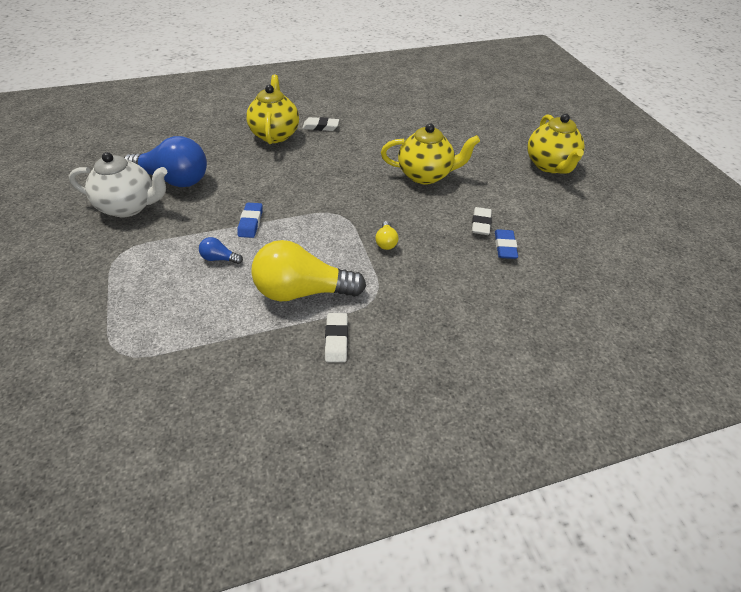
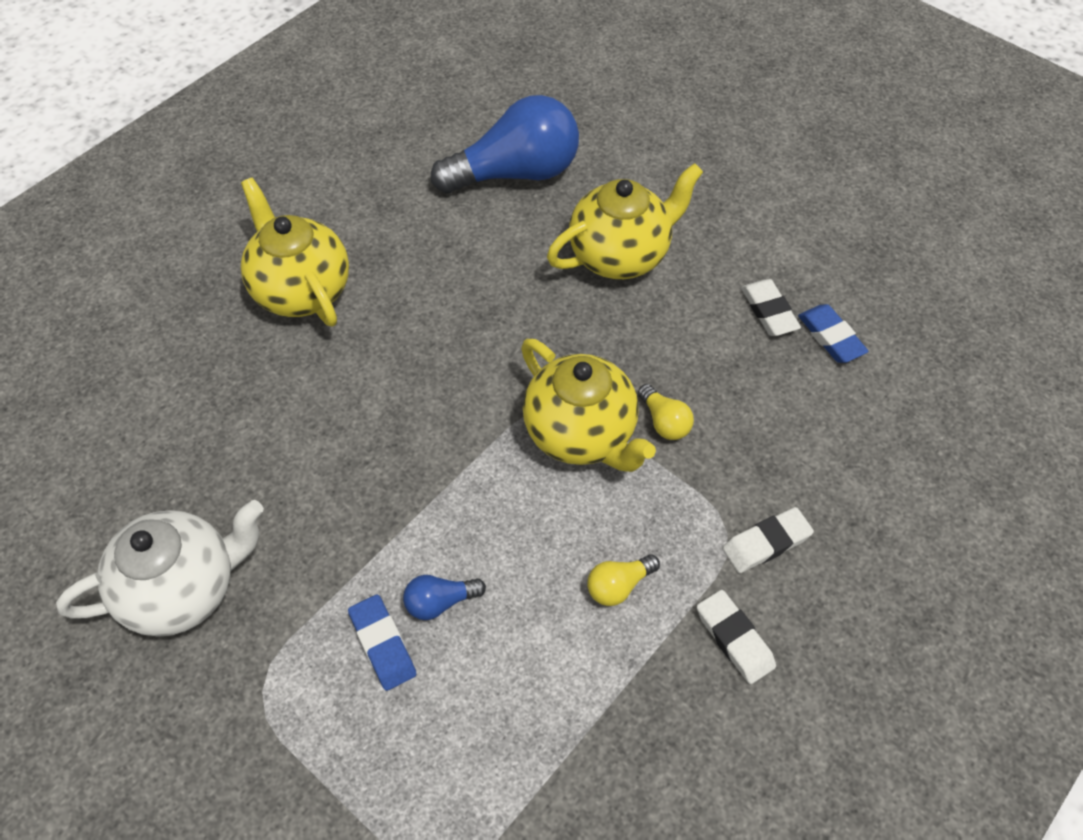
camera: 30 degrees left, 10 degrees up
(174, 180) = (210, 487): blue light bulb -> blue light bulb (516, 173)
(250, 223) = (427, 502): blue eraser -> blue eraser (382, 644)
(302, 291) = (618, 586): yellow light bulb -> yellow light bulb, size x0.42
(320, 127) = (367, 233): white eraser -> white eraser (766, 543)
(550, 165) = (782, 142): yellow teapot -> yellow teapot (581, 434)

